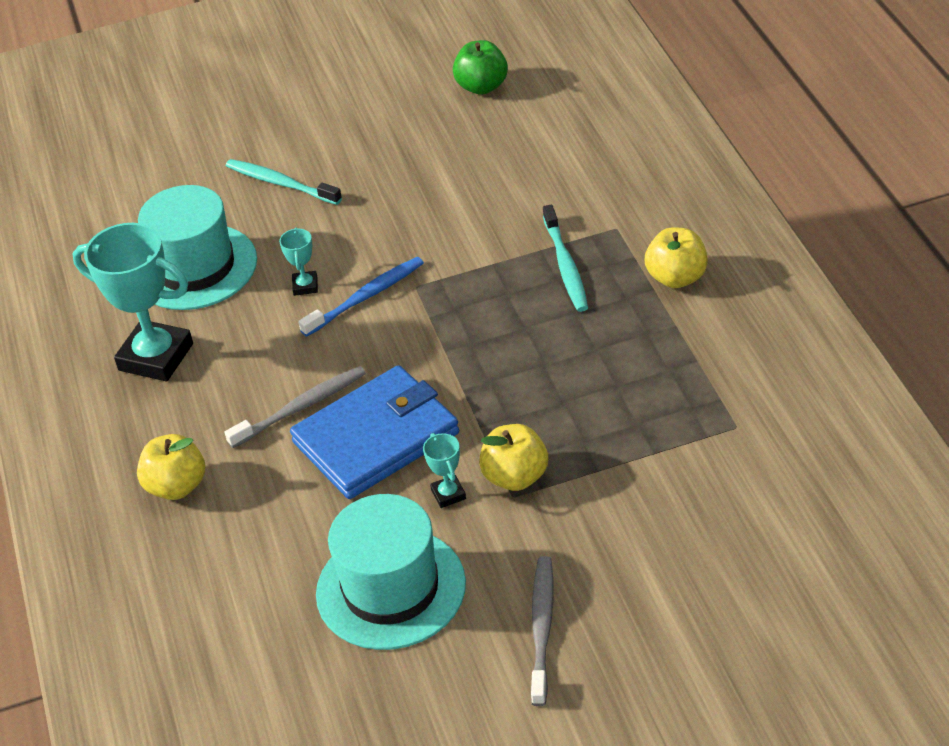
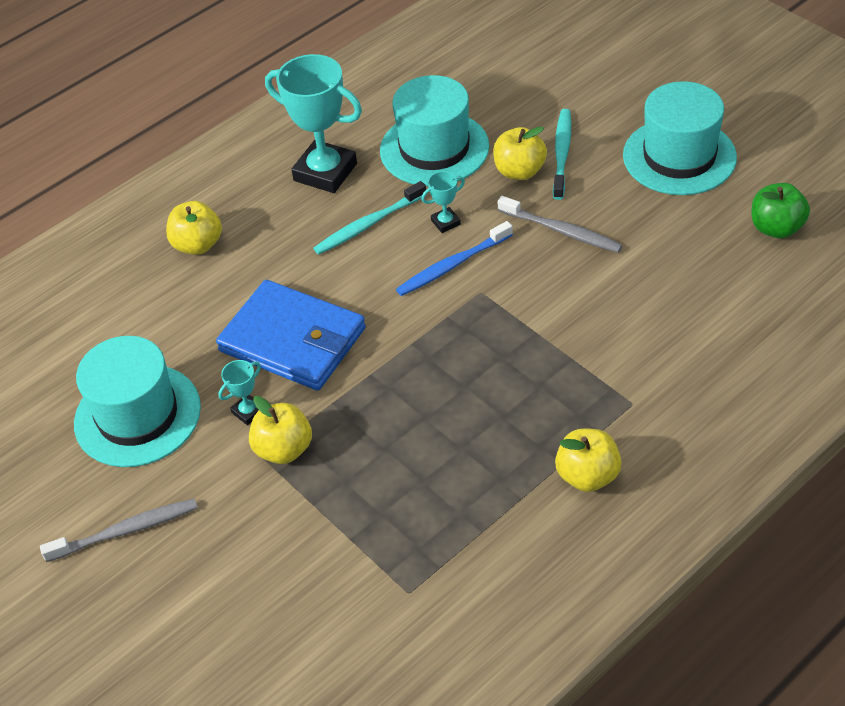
camera: 65 degrees right, 5 degrees up
(156, 357) = (325, 172): turquoise trophy -> turquoise trophy turned 60 degrees counterclockwise
(280, 217) = (519, 171): none -> yellow apple
(301, 407) = (307, 280): grey toothbrush -> grey toothbrush (562, 231)
(350, 113) = (679, 156): none -> turquoise hat
(366, 297) = (452, 265): blue toothbrush -> blue toothbrush turned 120 degrees clockwise
(566, 266) = (559, 385): turquoise toothbrush -> turquoise toothbrush (368, 225)

